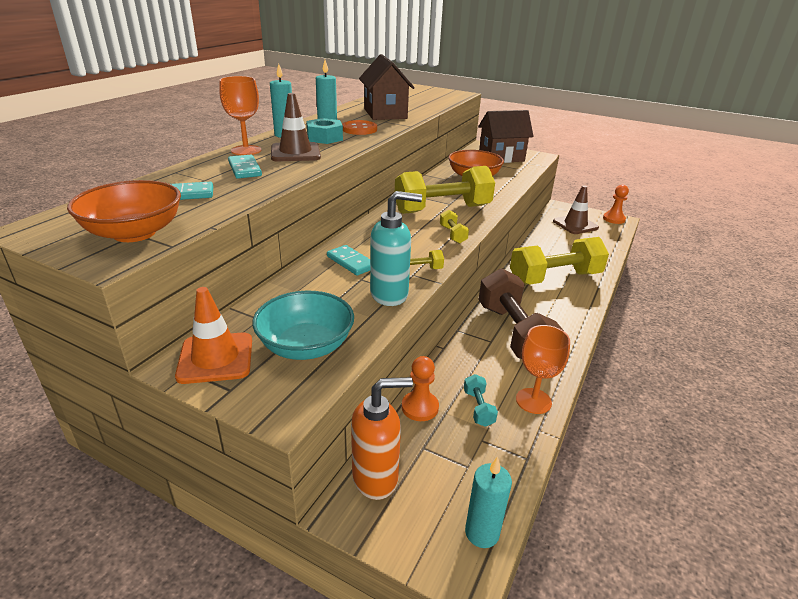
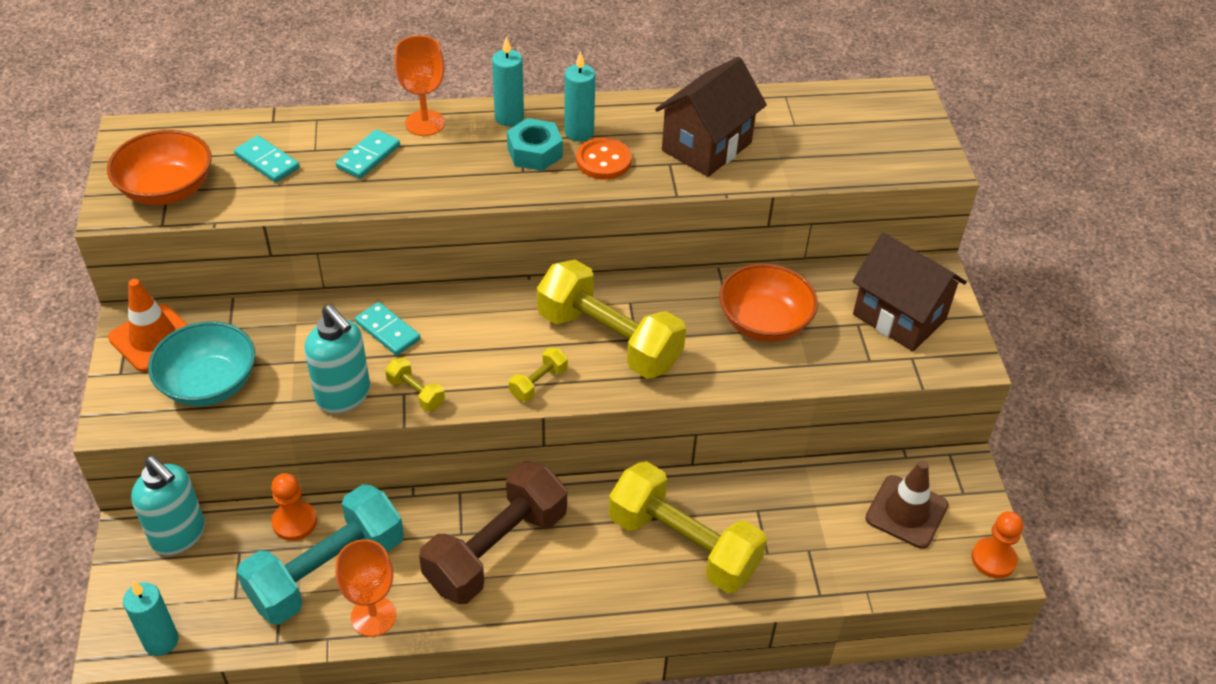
camera: 55 degrees right, 15 degrees up
(295, 153) = (456, 161): brown traffic cone -> none
(351, 262) = (388, 331): turquoise domino -> turquoise domino turned 60 degrees counterclockwise
(376, 478) = (179, 535): orange soap dispenser -> turquoise soap dispenser
(478, 408) = (327, 571): turquoise dumbbell -> turquoise dumbbell, size x2.41

